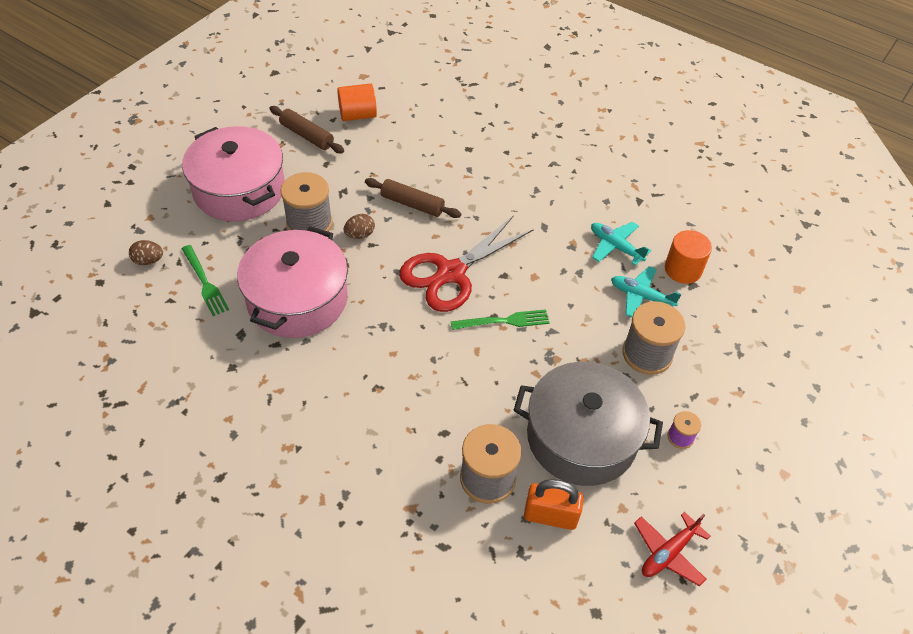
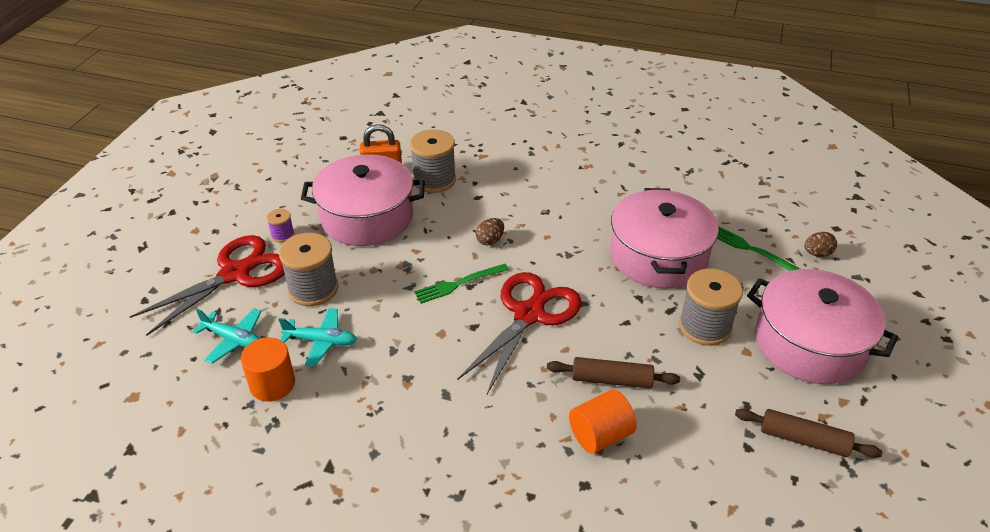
camera: 165 degrees right, 10 degrees down
(357, 115) = (768, 497): orange cylinder -> orange cylinder (600, 435)
(360, 234) = (645, 329): brown egg -> brown egg (490, 240)
(581, 437) = (367, 217): grey pot -> pink pot
(615, 247) = (355, 391): turquoise plane -> turquoise plane (234, 340)
(668, 553) = (294, 171): red plane -> none
(728, 395) = (235, 273): none -> red scissors

